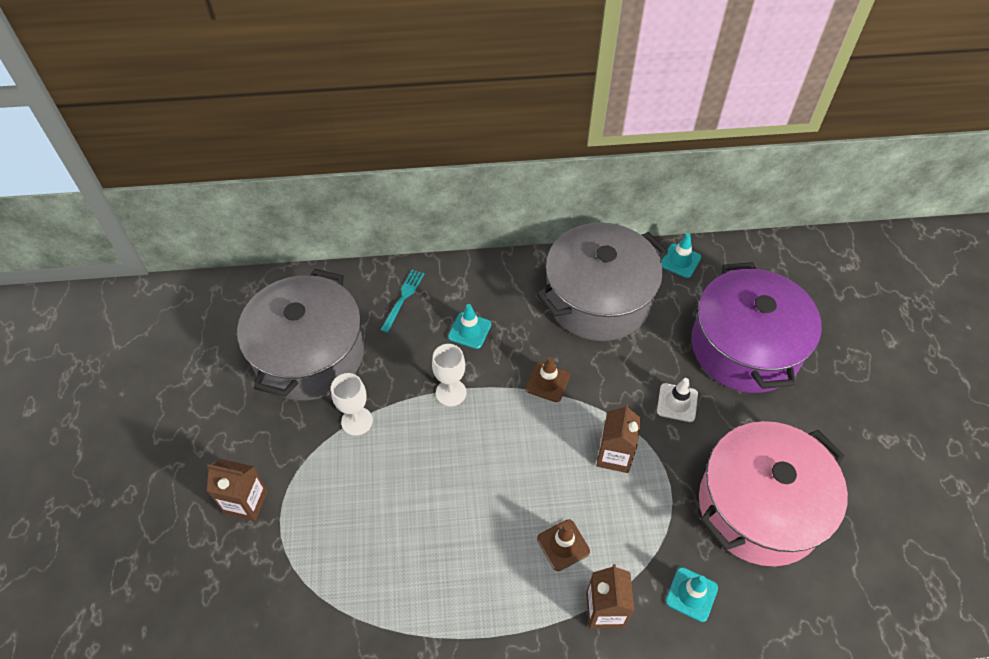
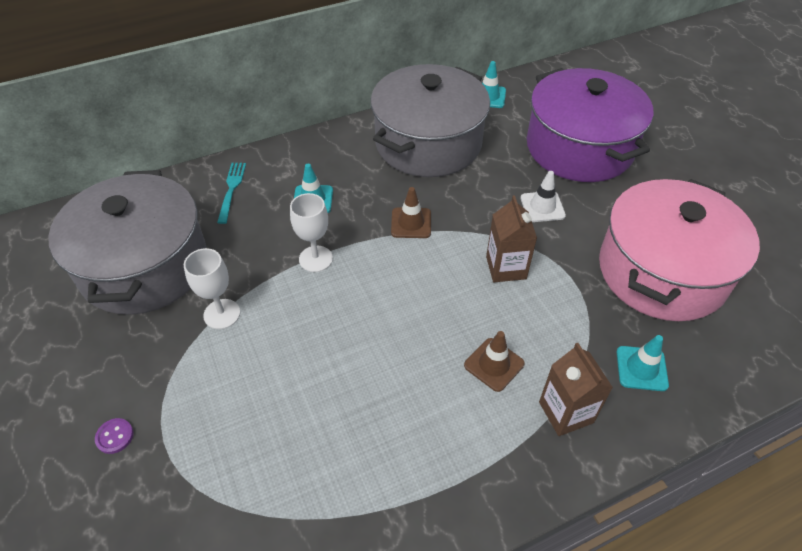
camera: 20 degrees left, 5 degrees down
(246, 502) = (115, 436): brown carton -> purple button

